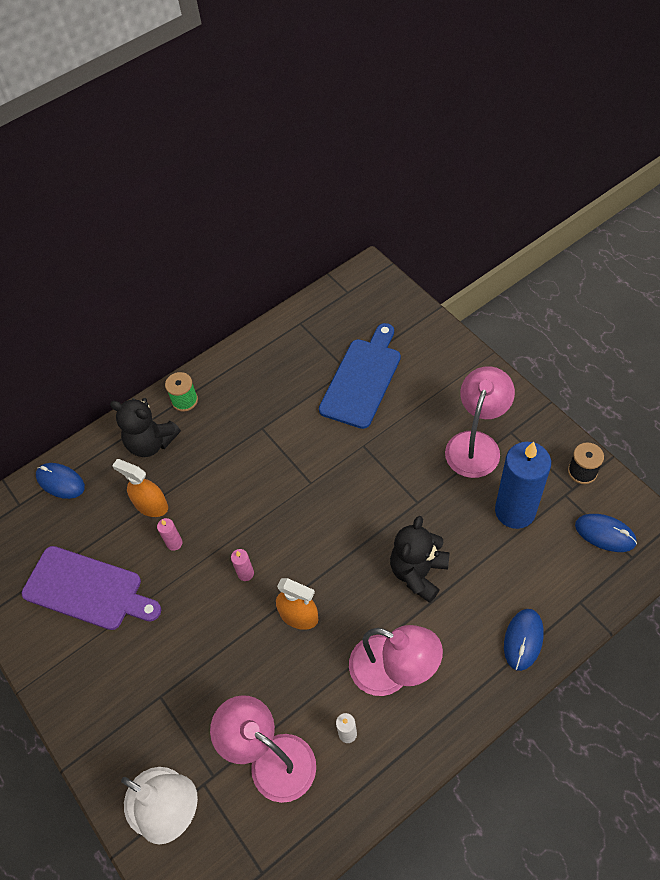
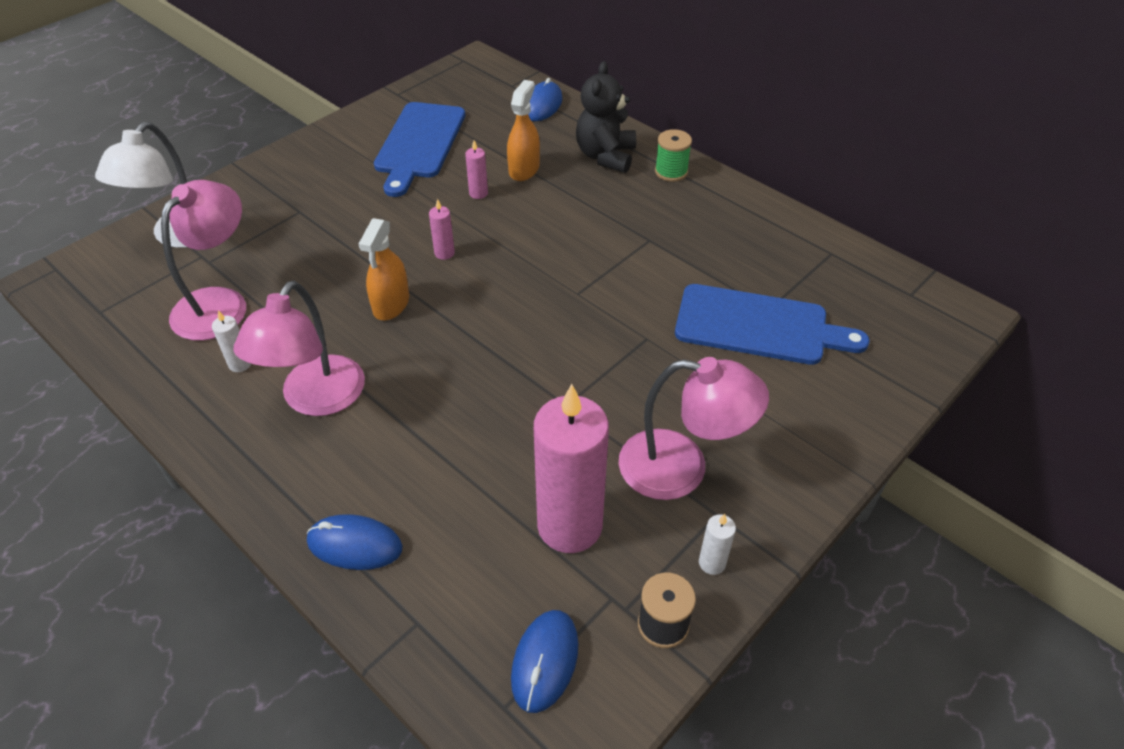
camera: 75 degrees right, 10 degrees down
(87, 589) = (419, 144): purple cutting board -> blue cutting board
(418, 572) = (455, 414): black teddy bear -> none
(515, 511) = (569, 526): blue candle -> pink candle
(544, 441) = (712, 563): none -> white candle

